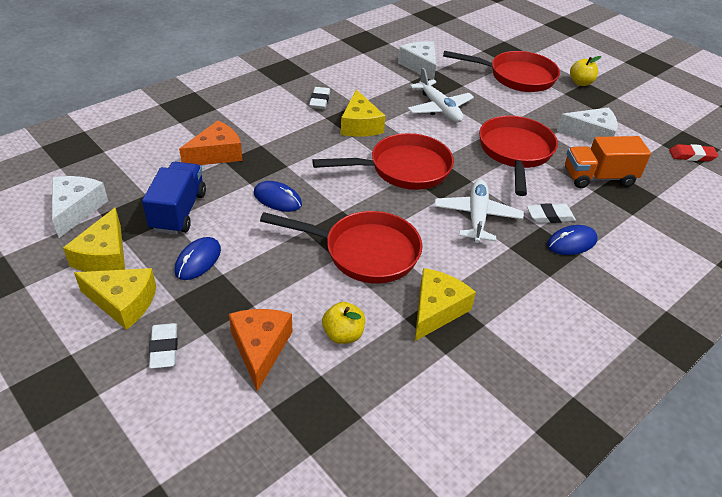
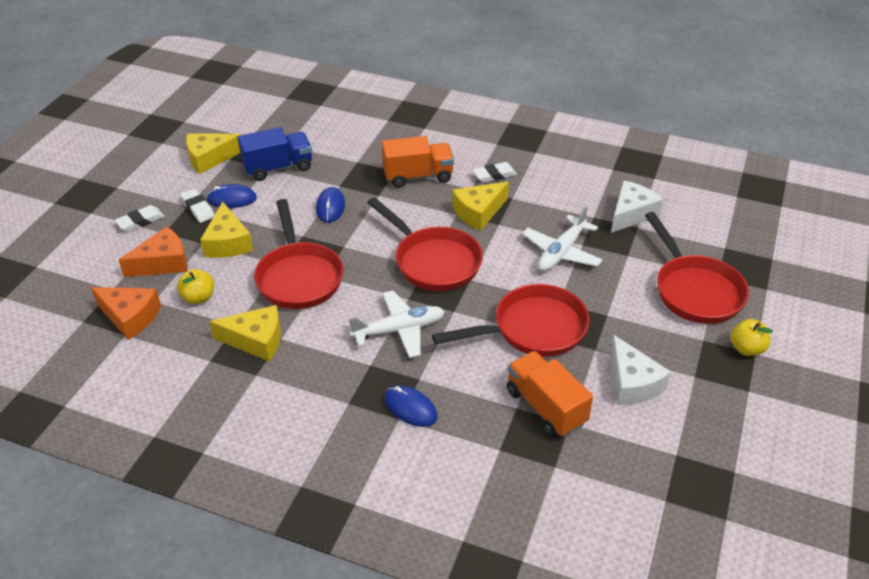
camera: 65 degrees right, 0 degrees up
(76, 209) = (247, 125): white cheese -> none
(123, 302) = (171, 186): yellow cheese -> yellow cheese (227, 242)
(216, 154) = (362, 154): orange cheese -> orange cheese (130, 317)
(282, 136) = (418, 176): none -> orange truck
(550, 216) = (441, 382): white eraser -> white eraser (198, 208)
(692, 156) = (677, 489): red eraser -> none

